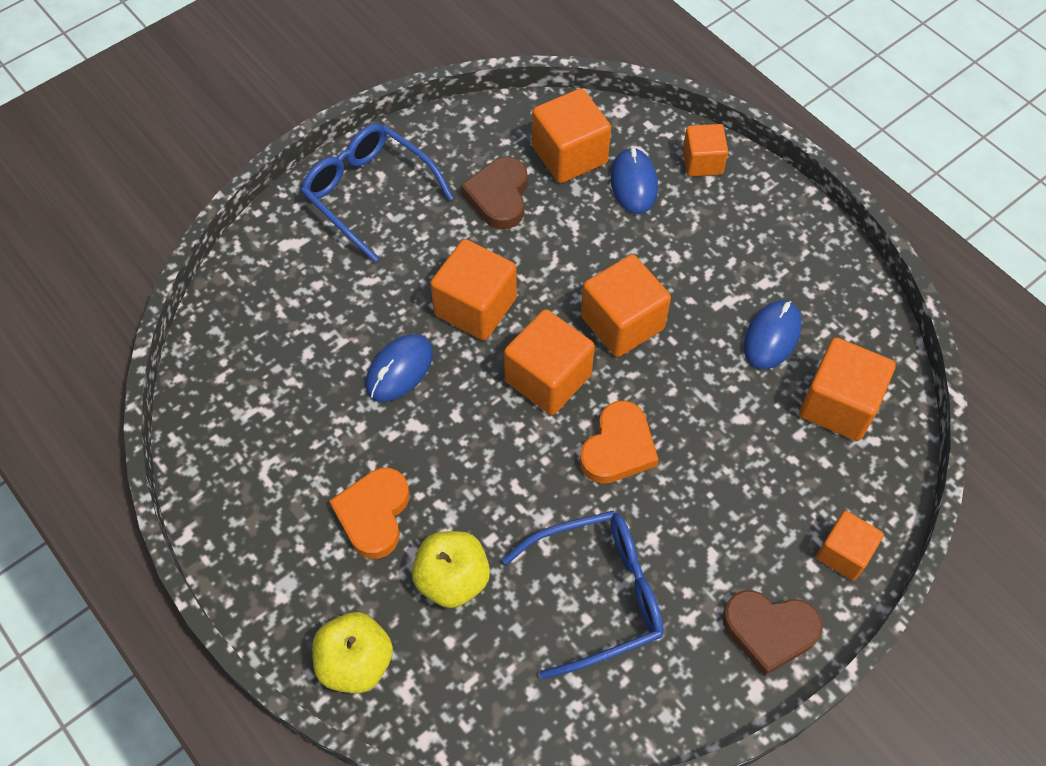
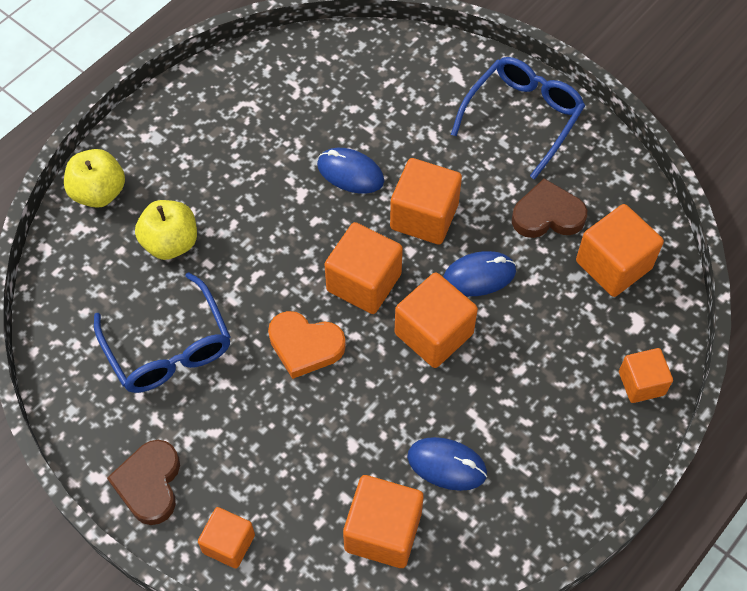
camera: 80 degrees right, 0 degrees up
(374, 514) = (218, 181): orange heart -> none
(633, 183) = (595, 324): blue mouse -> blue mouse (479, 276)

